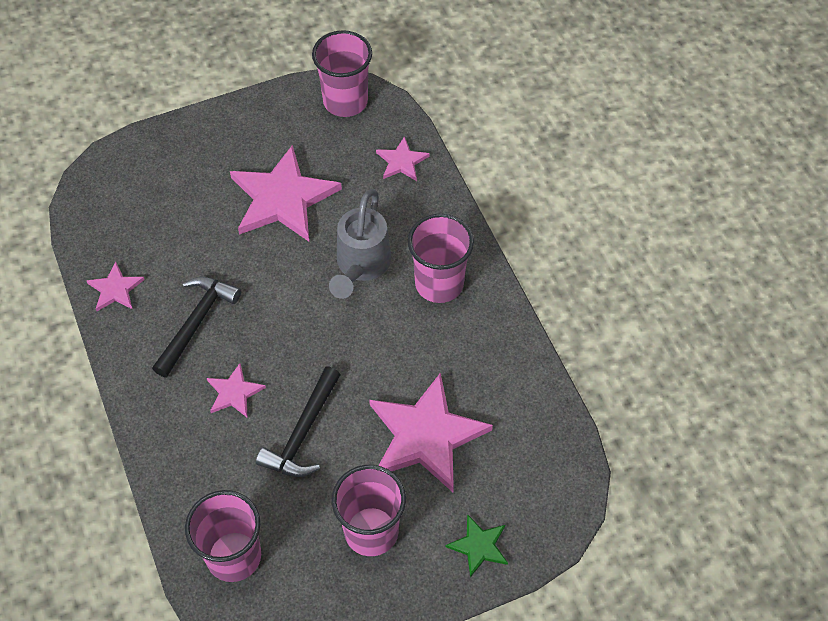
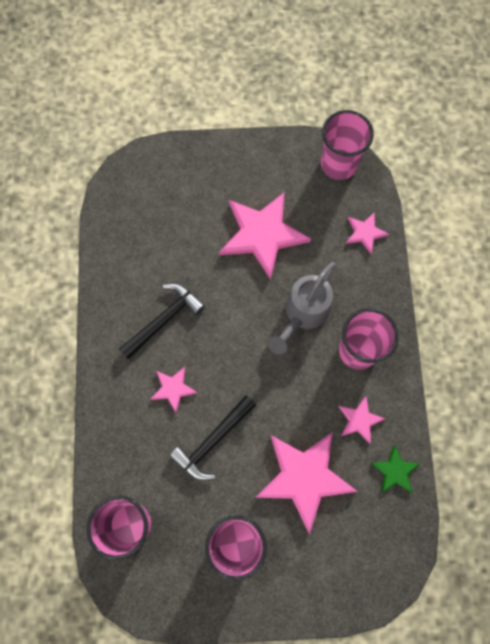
camera: 20 degrees right, 15 degrees up
(115, 289) = (114, 270): pink star -> pink star (359, 420)
(479, 546) = (313, 585): green star -> green star (395, 471)

